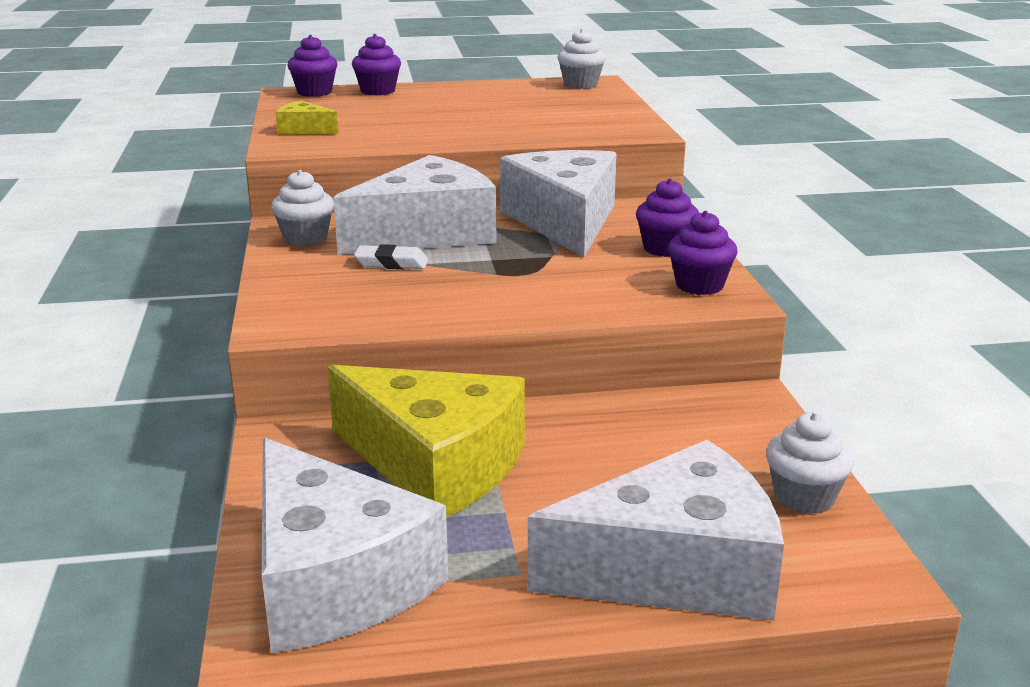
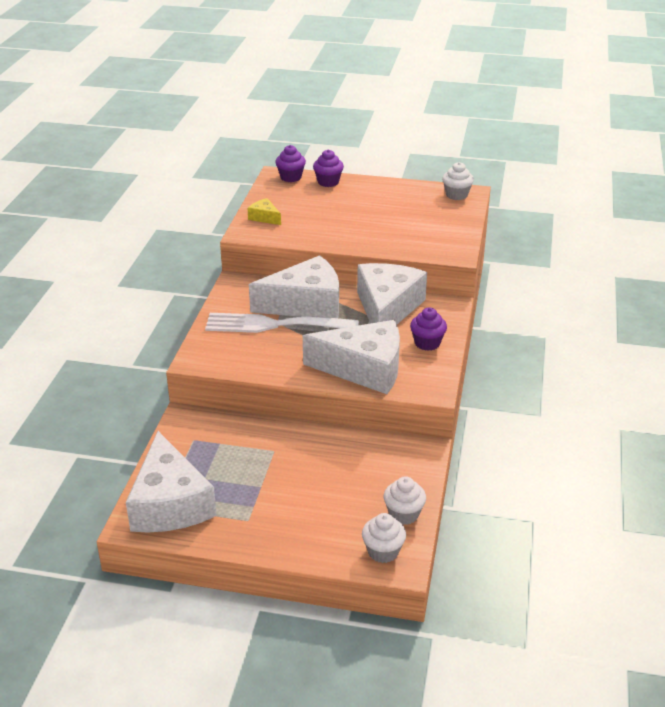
camera: 20 degrees right, 10 degrees up
(305, 238) = (240, 295): white cupcake -> white cupcake (383, 551)
(391, 263) = (274, 325): white eraser -> white fork
(435, 464) = (244, 452): yellow cheese -> none
(674, 569) = (315, 536): white cheese -> white cheese (364, 369)
(699, 285) = (424, 376): purple cupcake -> none

